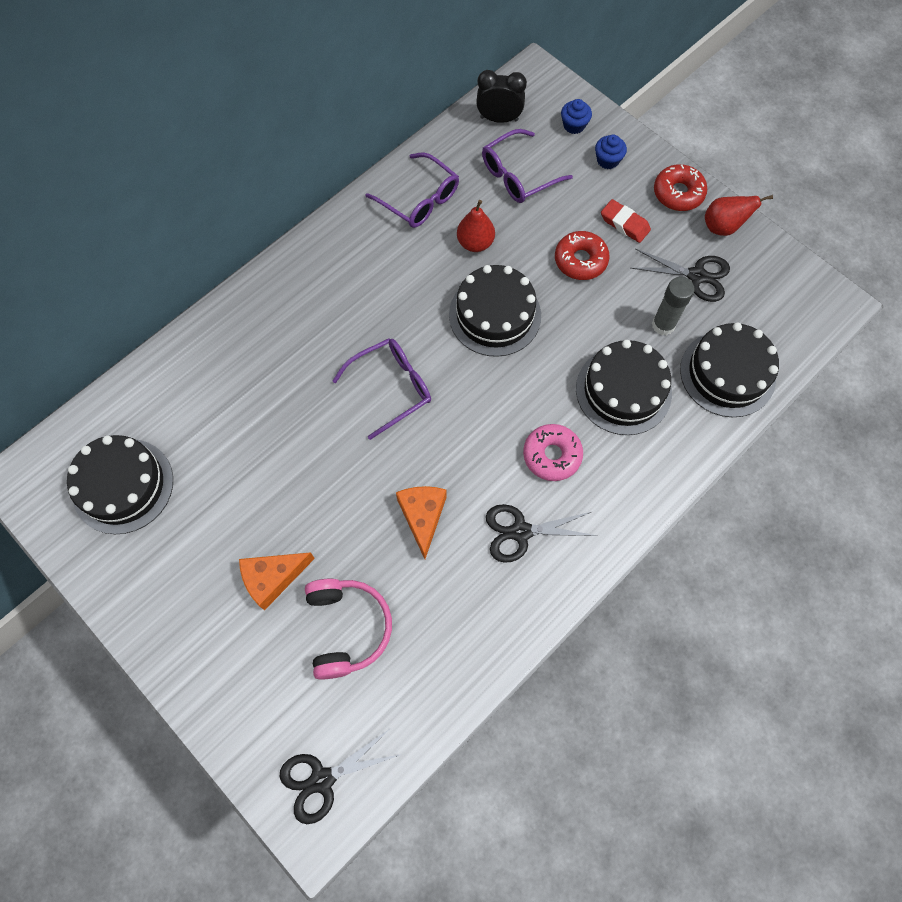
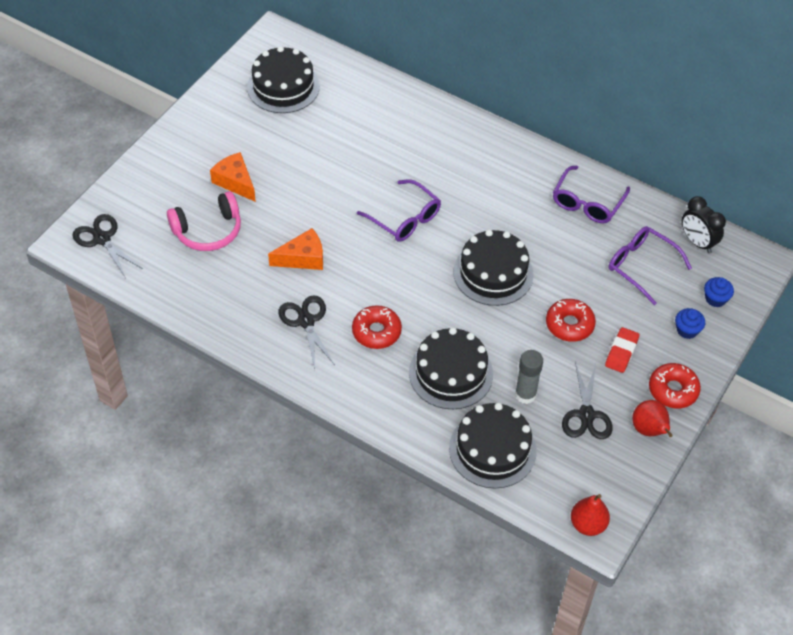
camera: 75 degrees right, 15 degrees down
(475, 243) = (558, 248): red pear -> red pear (588, 524)
(499, 119) = (697, 242): black clock -> black clock turned 150 degrees clockwise
(552, 455) = (376, 332): pink donut -> red donut

